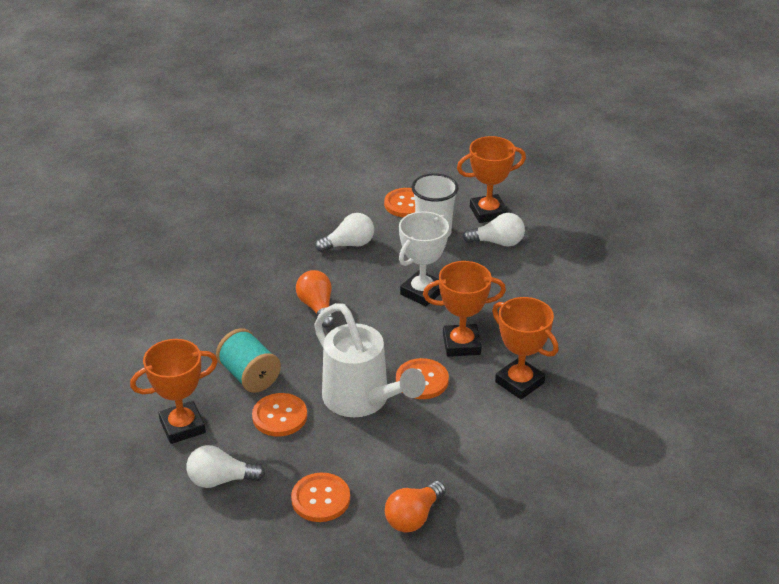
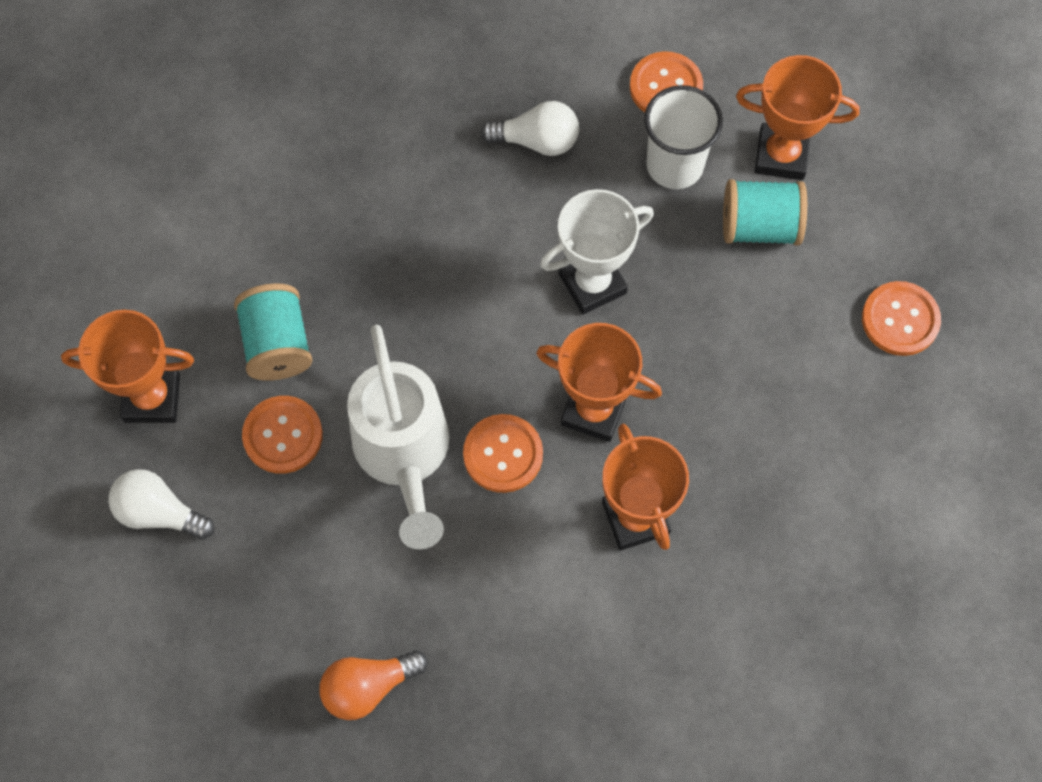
camera: 25 degrees right, 30 degrees up
(317, 307) = (429, 251): orange light bulb -> none
(320, 499) = (267, 602): orange button -> orange button (900, 320)
(497, 242) = (760, 226): white light bulb -> turquoise spool

